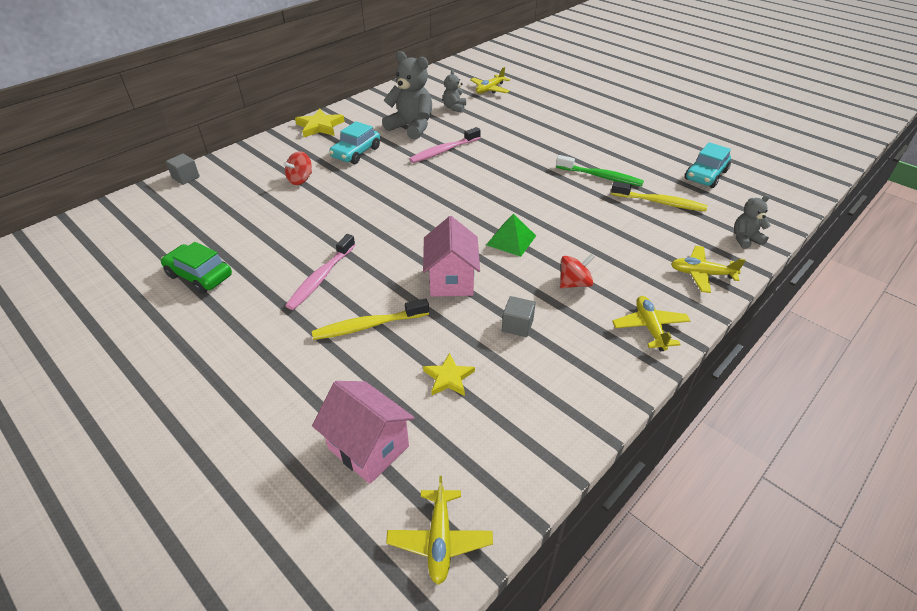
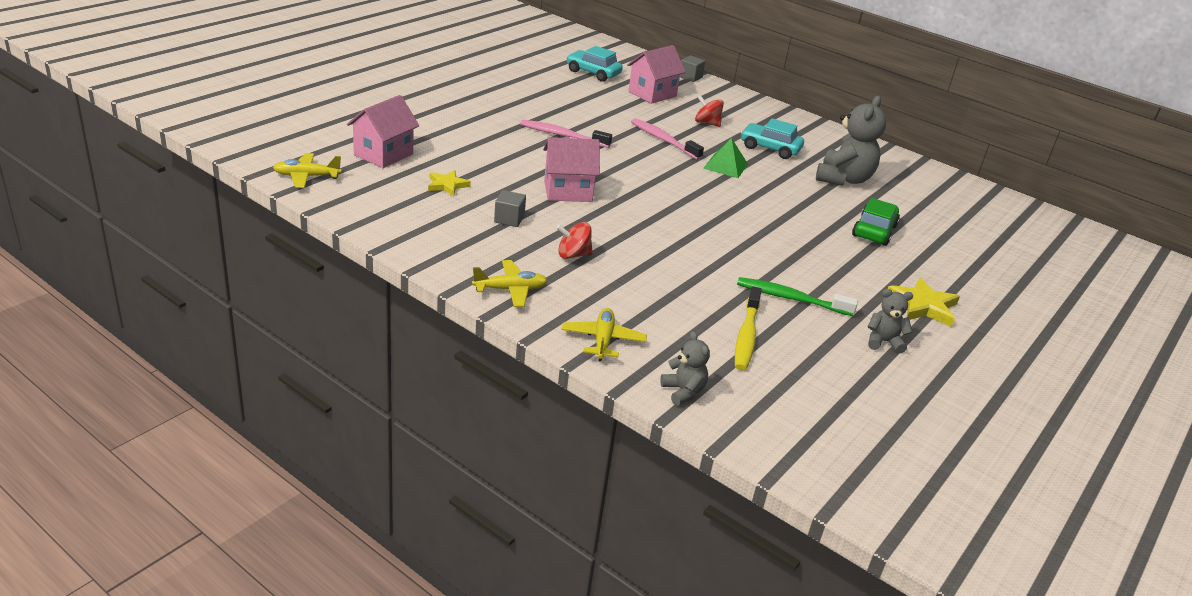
camera: 80 degrees right, 10 degrees down
(199, 275) = (557, 92): green car -> green car (874, 231)
(223, 206) = (652, 94): none -> pink house
(320, 126) = (814, 129): yellow star -> yellow star (923, 306)
(368, 326) = (505, 154): yellow toothbrush -> none
(443, 151) = (799, 196): pink toothbrush -> pink toothbrush (663, 140)
(454, 108) = (912, 208): grey teddy bear -> grey teddy bear (883, 342)
(490, 89) = (985, 236): yellow plane -> none
(511, 240) = (638, 226): green pyramid -> green pyramid (725, 166)
(574, 283) = (573, 255): red spinning top -> red spinning top turned 120 degrees clockwise
(601, 177) = (791, 298): green toothbrush -> green toothbrush turned 90 degrees clockwise
(705, 175) = (836, 391): turquoise car -> turquoise car (593, 73)

